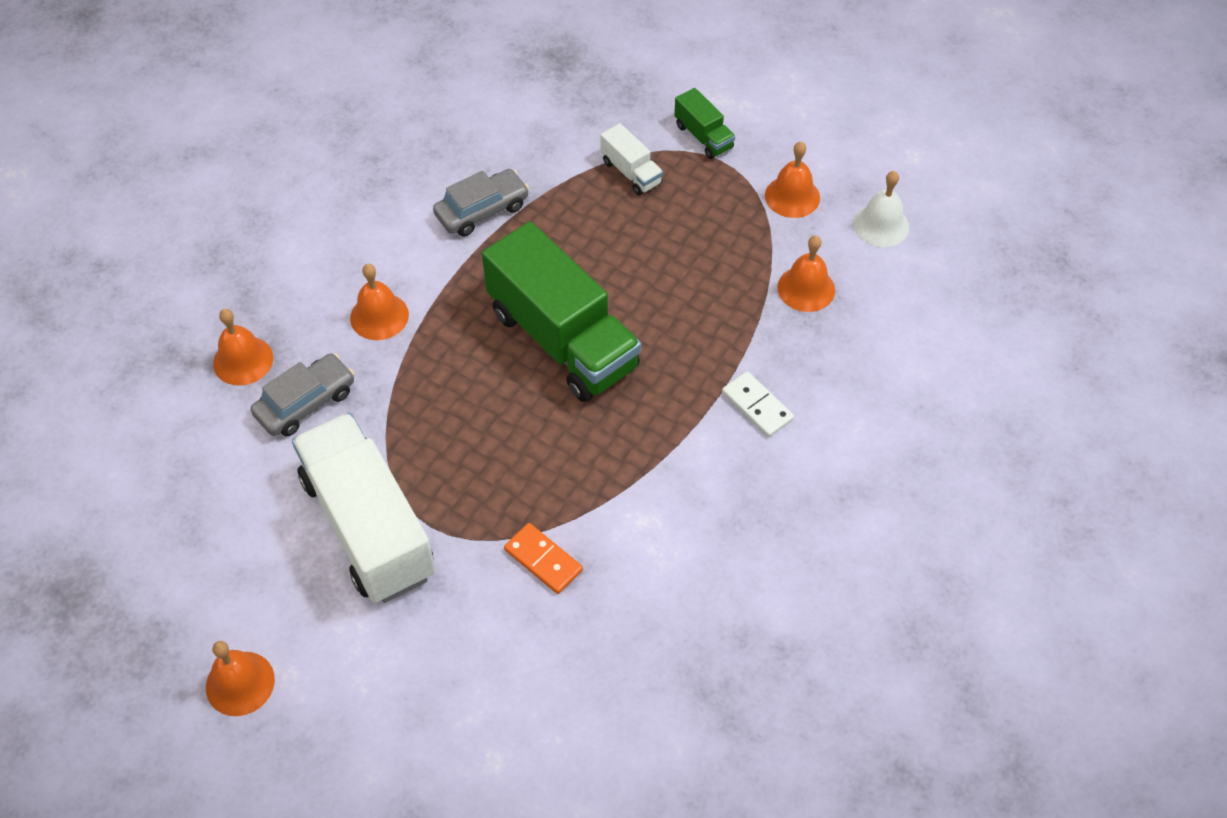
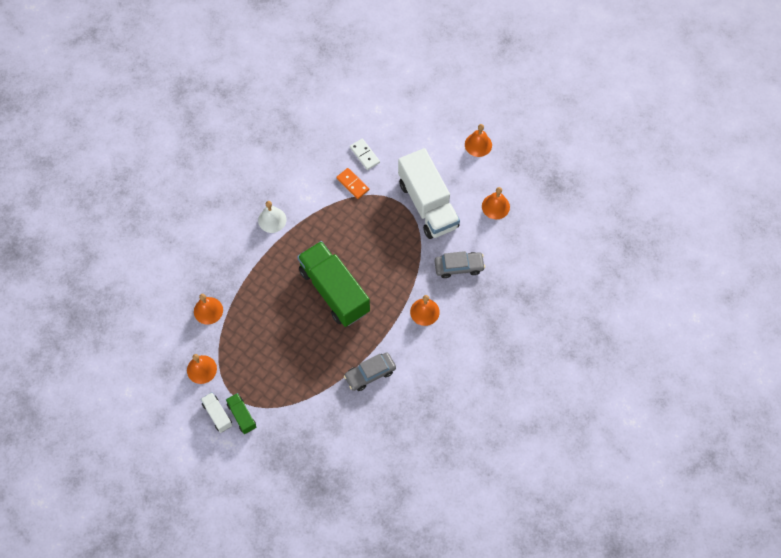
camera: 175 degrees left, 10 degrees up
(243, 360) = (490, 292): orange bell -> orange bell (495, 206)
(305, 402) = (459, 267): grey car -> grey car turned 150 degrees counterclockwise
(631, 172) = (286, 393): white truck -> white truck (217, 415)
(757, 406) = (246, 248): white domino -> white domino (364, 155)
(881, 225) = (159, 346): white bell -> white bell (272, 220)

